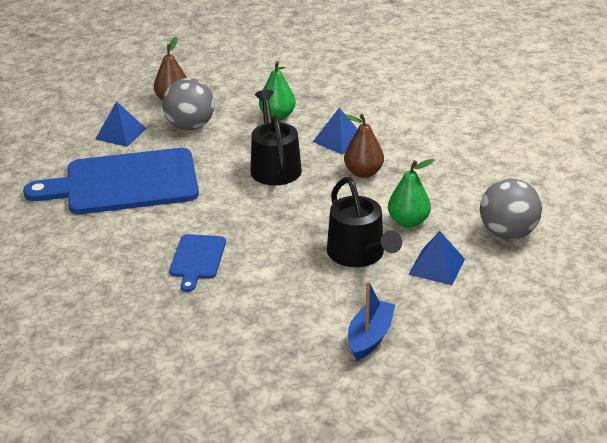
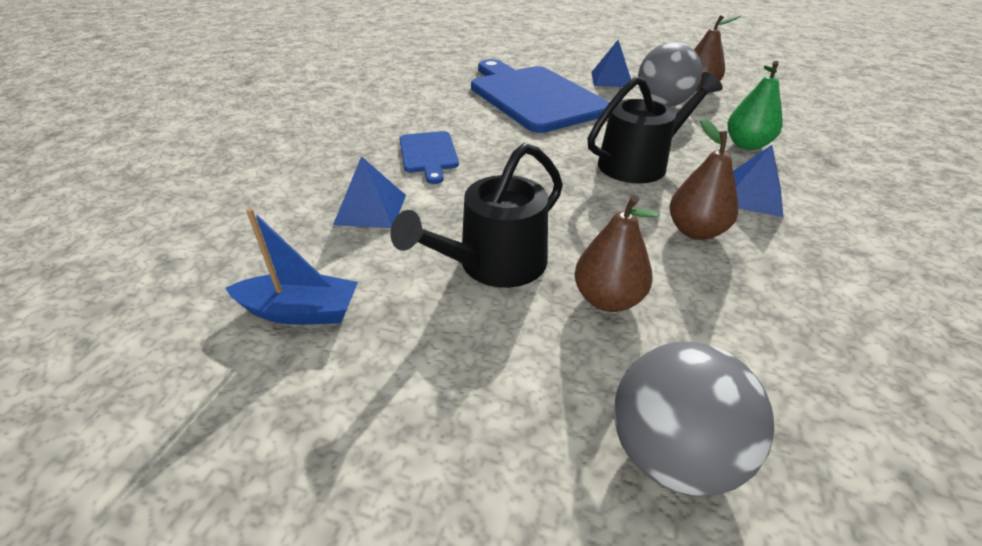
camera: 70 degrees right, 5 degrees up
(197, 259) = (429, 154): blue cutting board -> blue cutting board turned 90 degrees counterclockwise
(408, 222) = (607, 299): green pear -> brown pear
(437, 266) = (503, 357): blue pyramid -> blue pyramid (370, 209)

